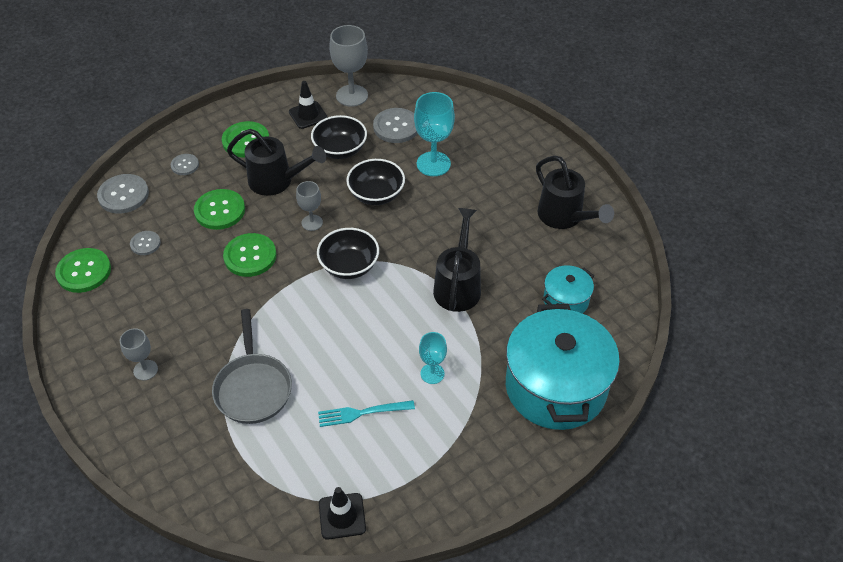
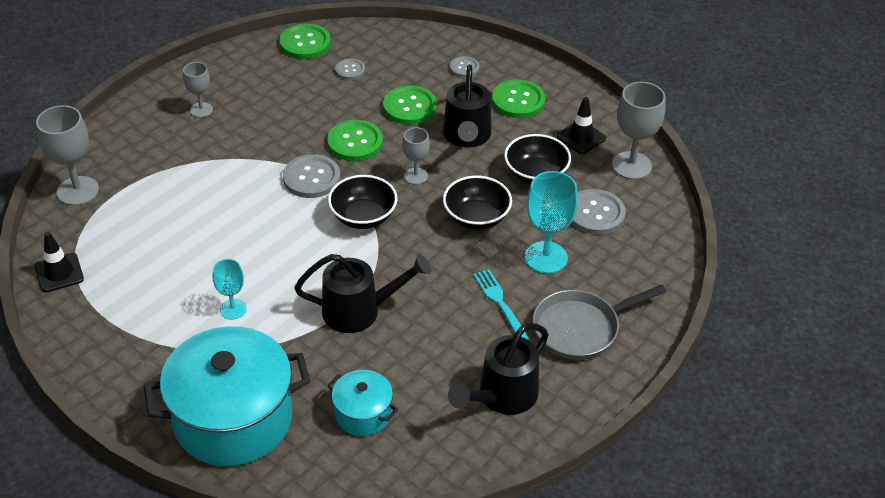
camera: 75 degrees right, 5 degrees down
(123, 195) = (408, 40): grey button -> grey button (311, 178)
(224, 493) = (78, 191): none -> grey goblet
(253, 388) = (193, 182): grey pan -> grey pan (580, 328)
(362, 413) = (175, 264): turquoise fork -> turquoise fork (500, 303)

